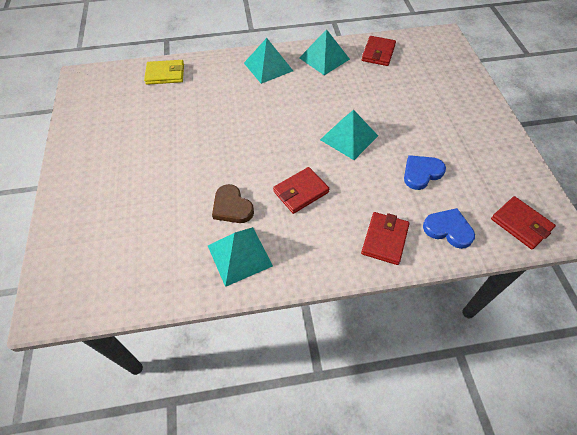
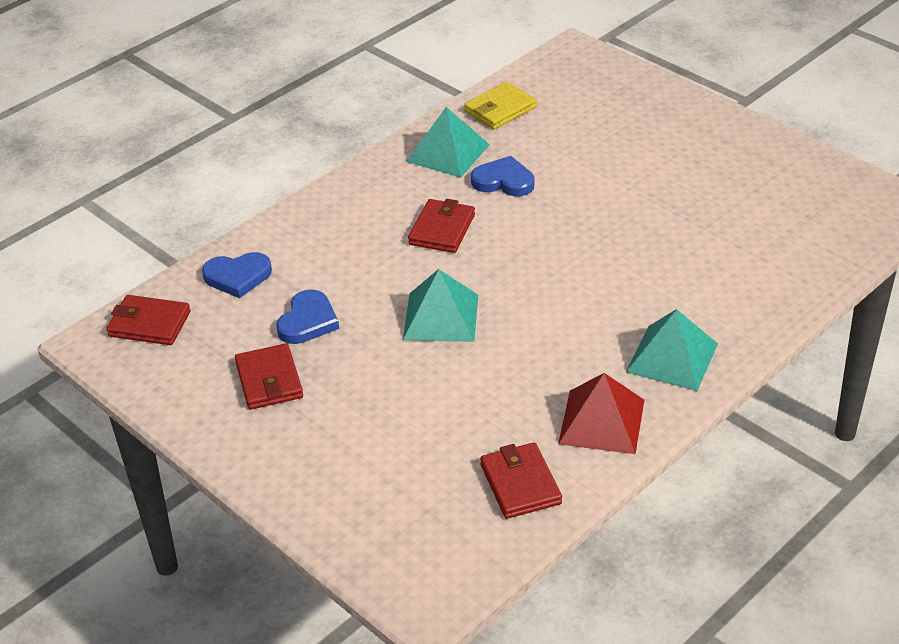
camera: 145 degrees right, 15 degrees down
(165, 74) = (800, 266): yellow wallet -> yellow wallet (500, 109)
(232, 207) = (503, 181): brown heart -> blue heart
(324, 58) = (602, 421): turquoise pyramid -> red pyramid
(384, 239) = (306, 234): red wallet -> red wallet (269, 380)

